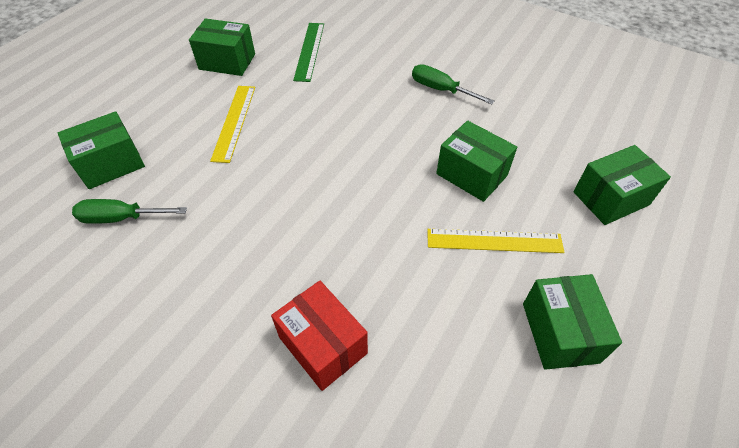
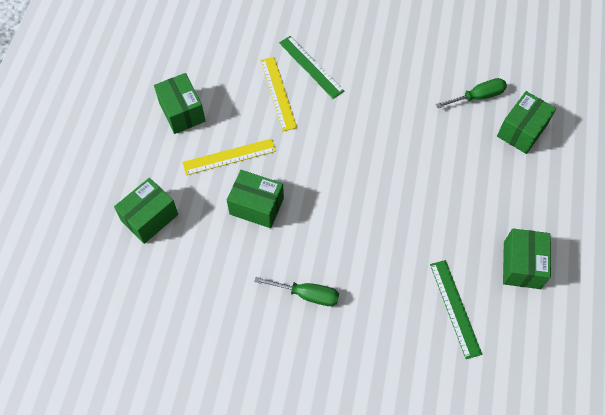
camera: 160 degrees right, 10 degrees up
(227, 61) = (522, 265): green box -> green box turned 75 degrees counterclockwise
(234, 122) = (463, 196): yellow ruler -> yellow ruler (278, 93)
(322, 345) = (311, 66): red box -> green ruler

